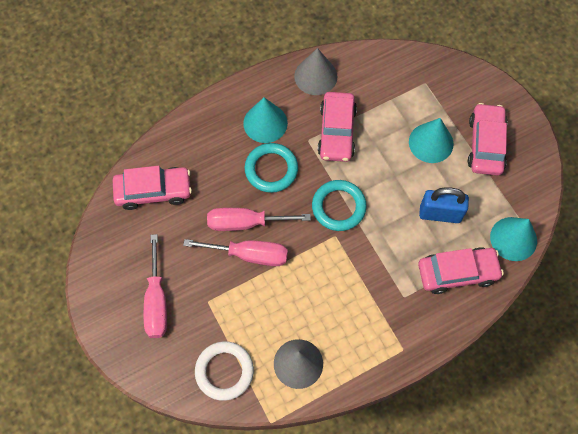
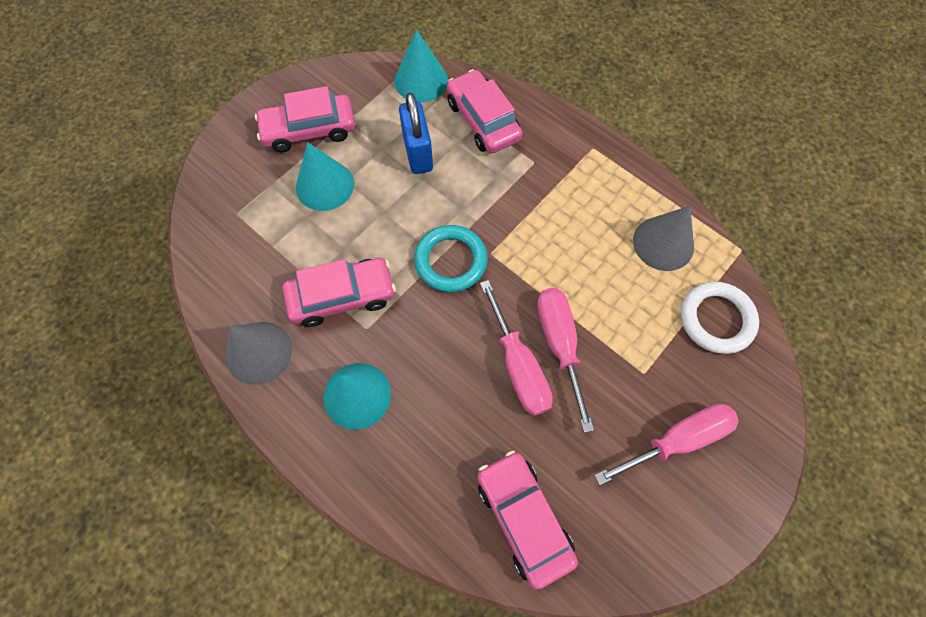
camera: 110 degrees left, 0 degrees up
(271, 169) = (427, 361): turquoise ring -> none

